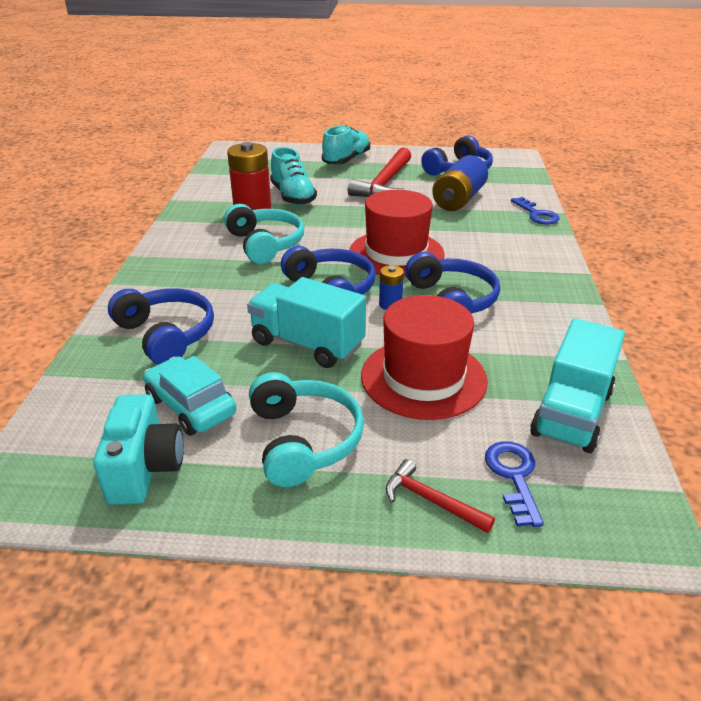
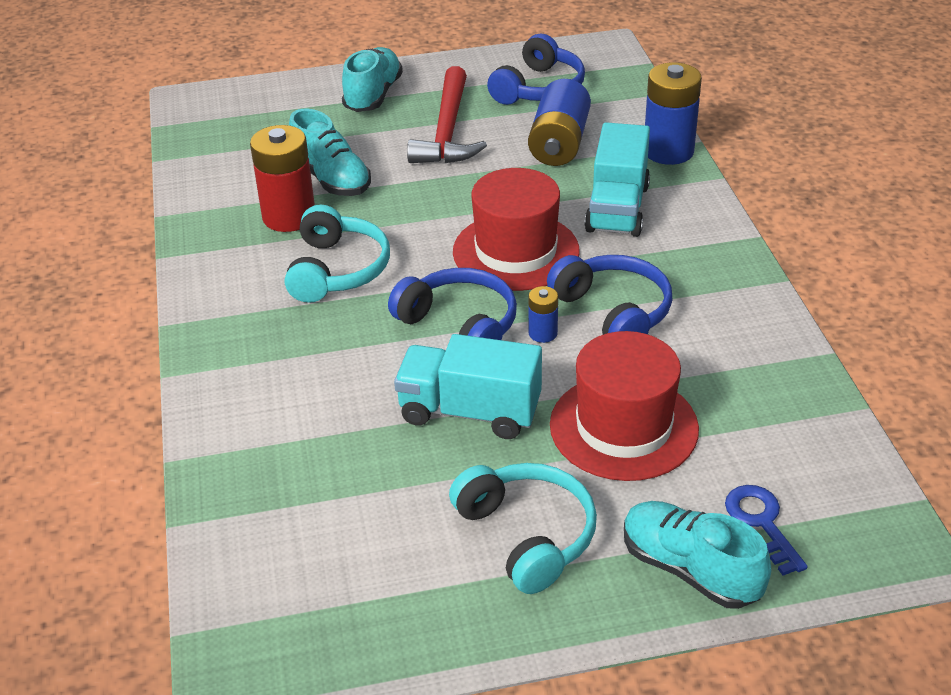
camera: 15 degrees left, 5 degrees up
(145, 469) = (371, 611): turquoise camera -> none
(166, 335) = (289, 437): blue headphones -> none
(191, 406) = (377, 524): turquoise car -> none
(265, 244) = (337, 270): turquoise headphones -> turquoise headphones turned 45 degrees clockwise
(431, 500) = (690, 569): red hammer -> turquoise shoe
(537, 214) = (668, 151): blue key -> blue battery
(572, 413) = (796, 435): turquoise truck -> turquoise truck (617, 208)

